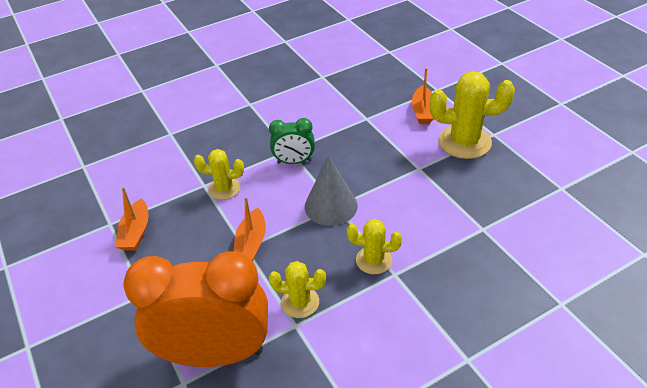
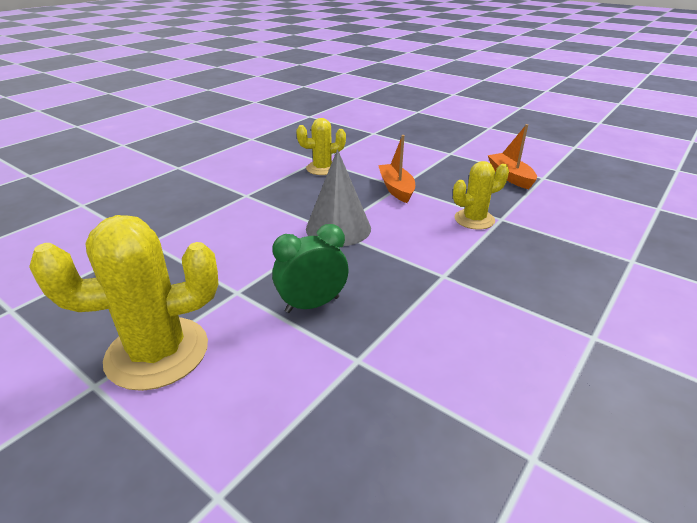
camera: 155 degrees right, 10 degrees down
(215, 354) = (365, 142): orange clock -> none
(294, 161) = (421, 262): green clock -> green clock (312, 304)
(374, 260) = (269, 199): yellow cactus -> none
(423, 111) = (245, 406): orange boat -> none

